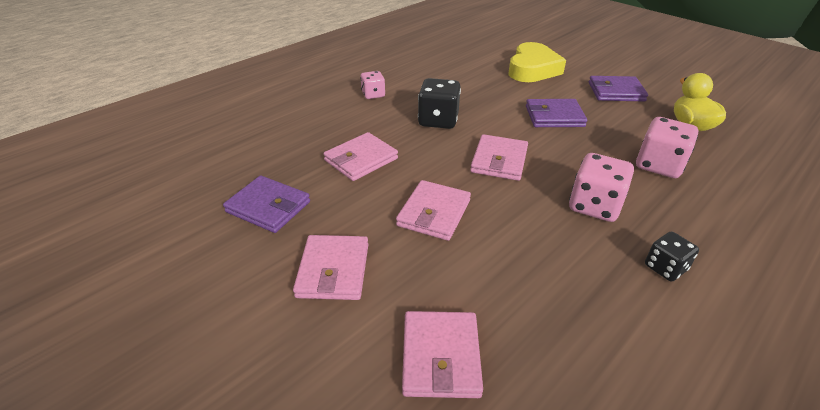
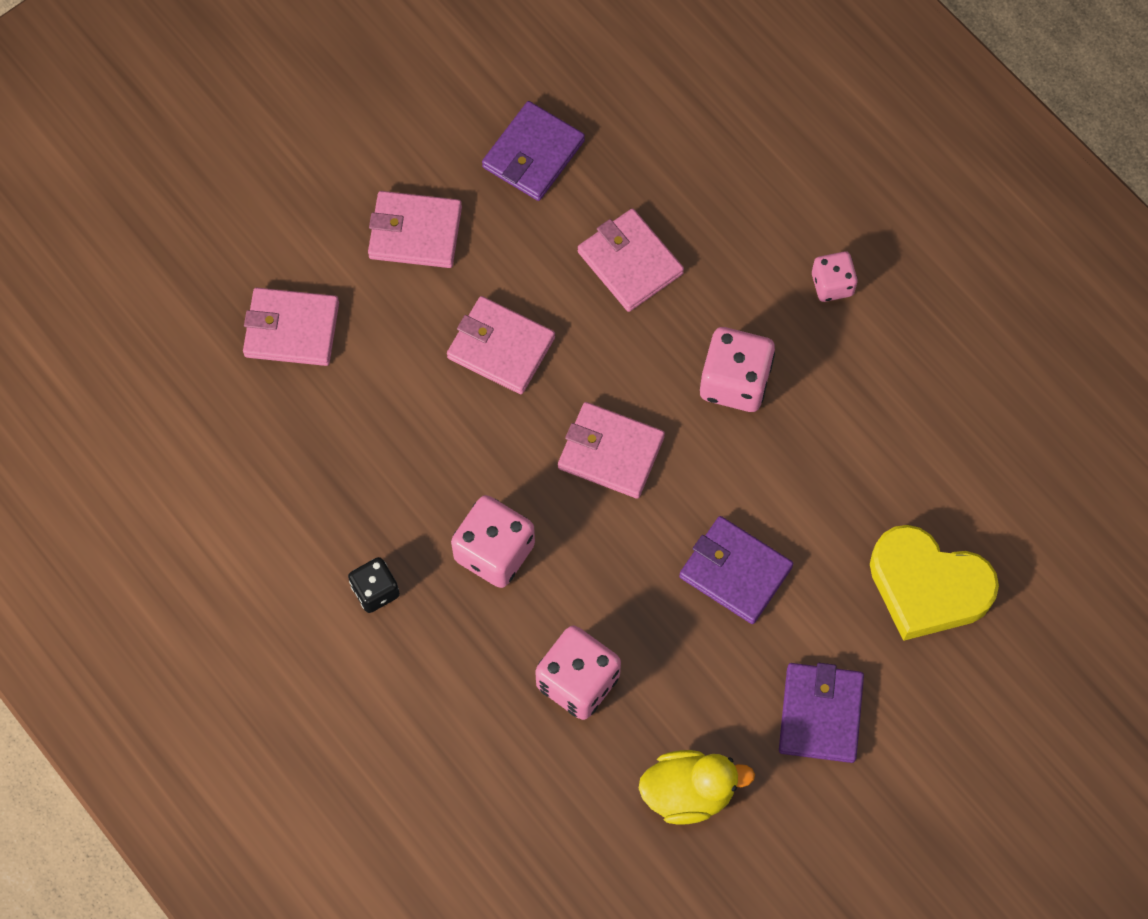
camera: 95 degrees right, 30 degrees up
(438, 120) = (734, 381): black dice -> pink dice
(554, 116) = (735, 571): purple wallet -> purple wallet turned 60 degrees counterclockwise

